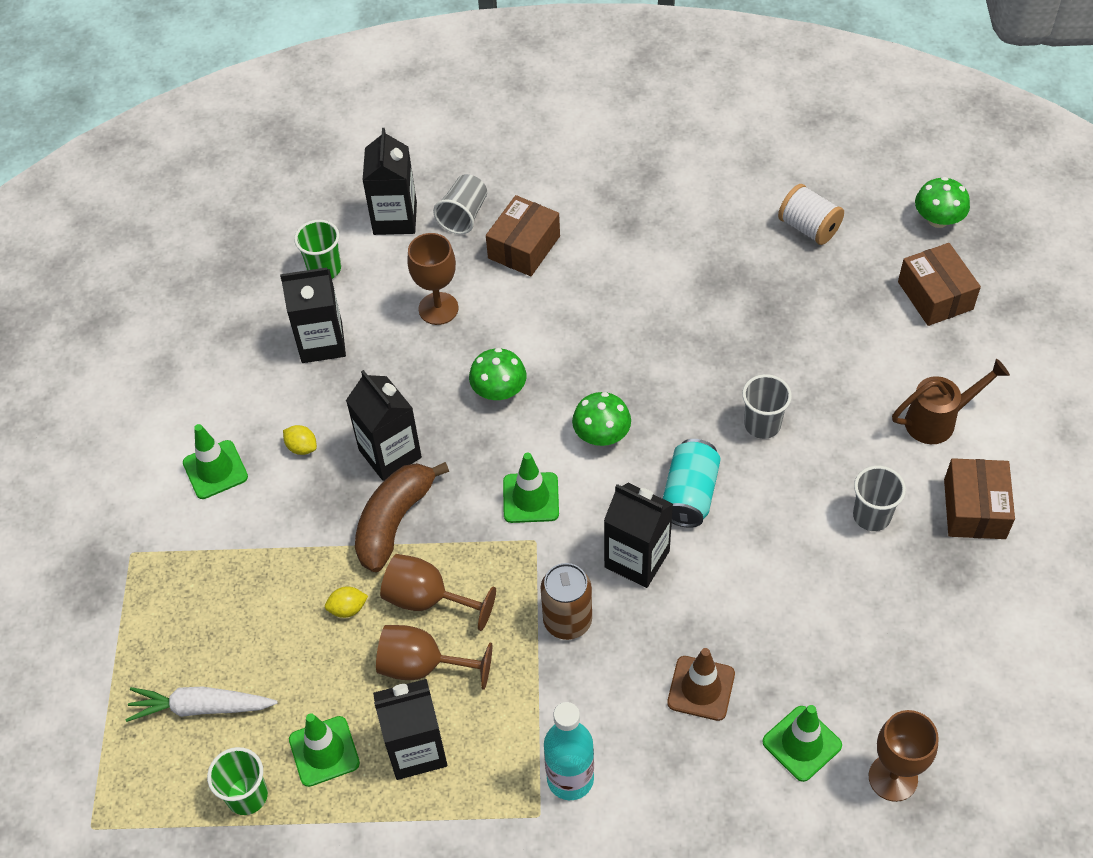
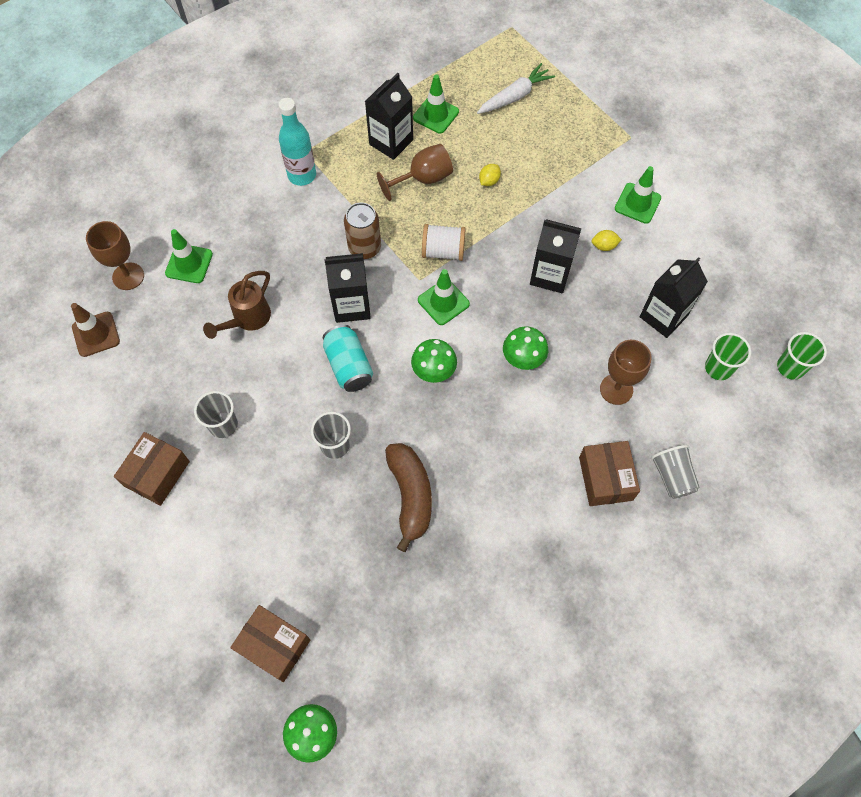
camera: 140 degrees right, 10 degrees up
(247, 795) = (454, 77): green cup -> green cup (790, 367)
(394, 522) = (509, 239): brown banana -> brown banana (410, 495)
(395, 218) = (715, 440): black carton -> none
(427, 599) = (451, 211): brown goblet -> none
(701, 688) = (263, 258): brown traffic cone -> brown traffic cone (96, 334)
(808, 227) = (412, 648): white spool -> white spool (443, 251)
(938, 420) = (215, 529): brown watering can -> brown watering can (247, 319)
(974, 509) = (157, 473): brown box -> brown box turned 60 degrees clockwise

